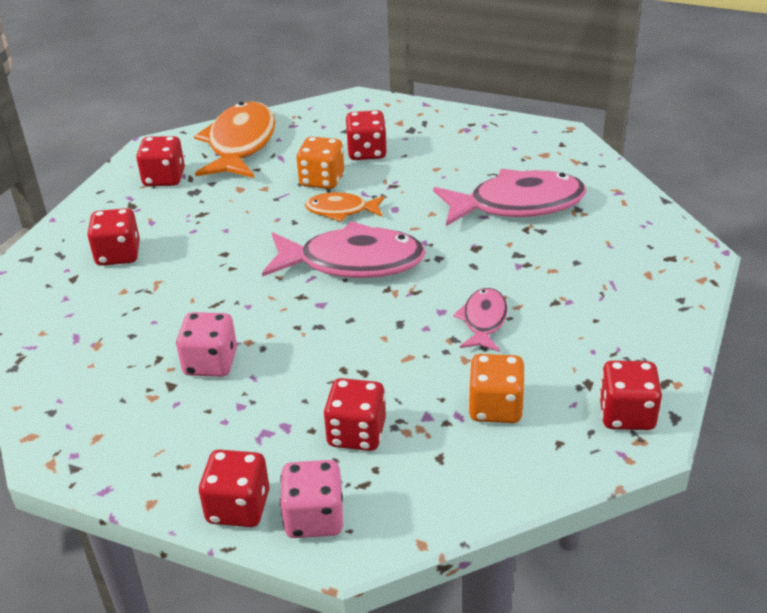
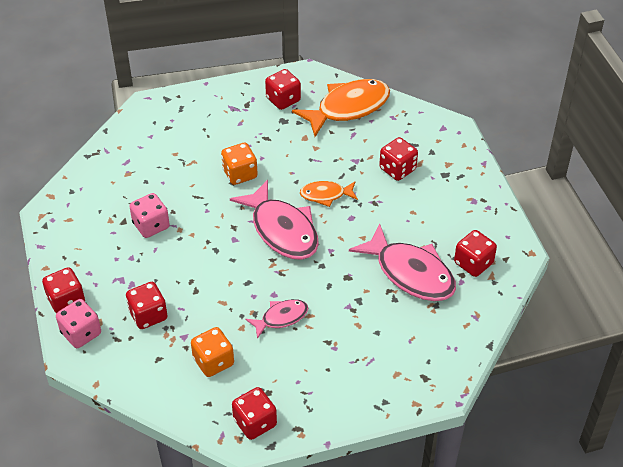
camera: 50 degrees right, 10 degrees up
(118, 254) = (201, 130): red dice -> red dice (473, 263)
(322, 180) = (348, 167): orange dice -> orange dice (240, 174)
(341, 210) = (326, 195): orange fish -> orange fish turned 60 degrees counterclockwise

